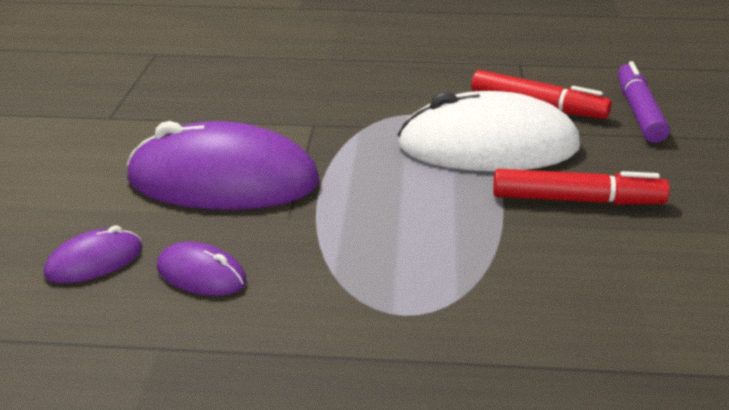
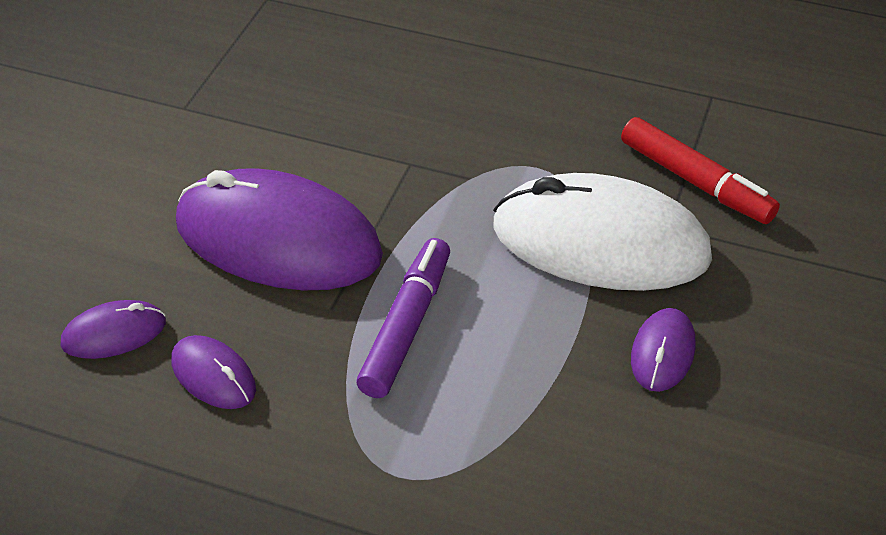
camera: 15 degrees right, 15 degrees up
(577, 200) = (663, 353): red marker -> purple mouse
(638, 112) = (819, 217): purple marker -> purple marker (406, 326)

